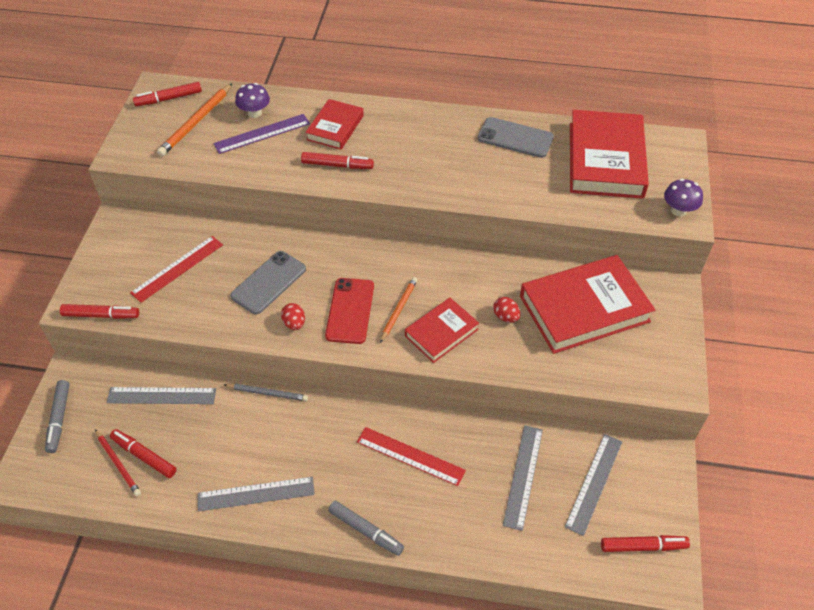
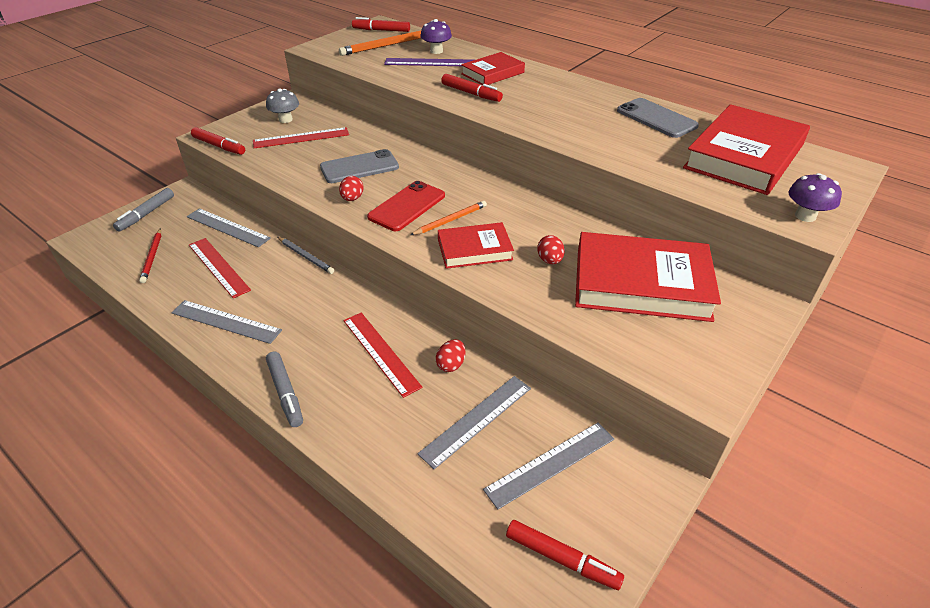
camera: 30 degrees right, 10 degrees down
(138, 250) = (285, 119): none -> grey mushroom
(144, 456) = (174, 260): red marker -> none
(195, 443) = (218, 267): none -> red ruler
(471, 439) = (451, 364): none -> red egg

